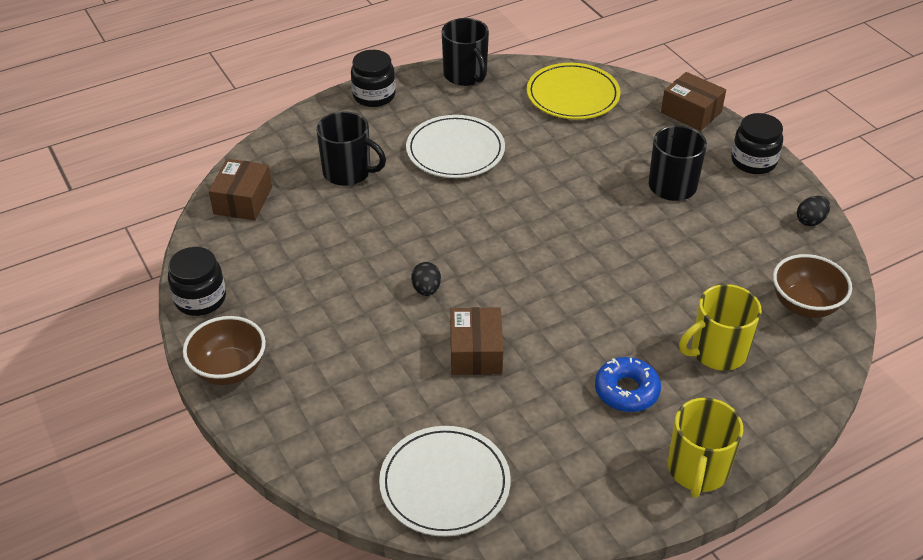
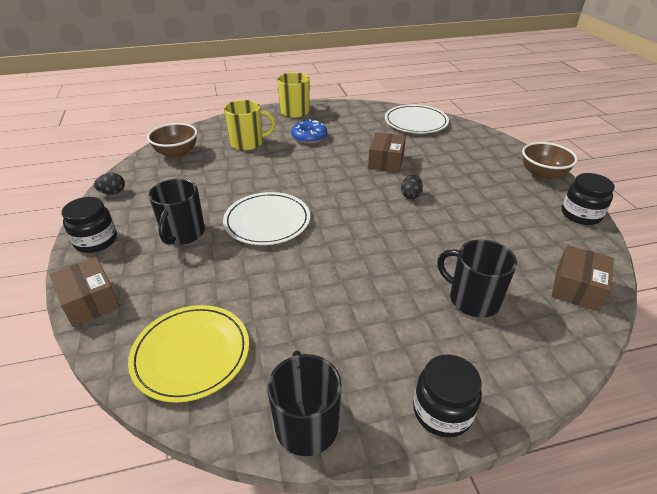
camera: 165 degrees left, 5 degrees down
(455, 150) = (357, 304): white plate -> white plate (267, 221)

